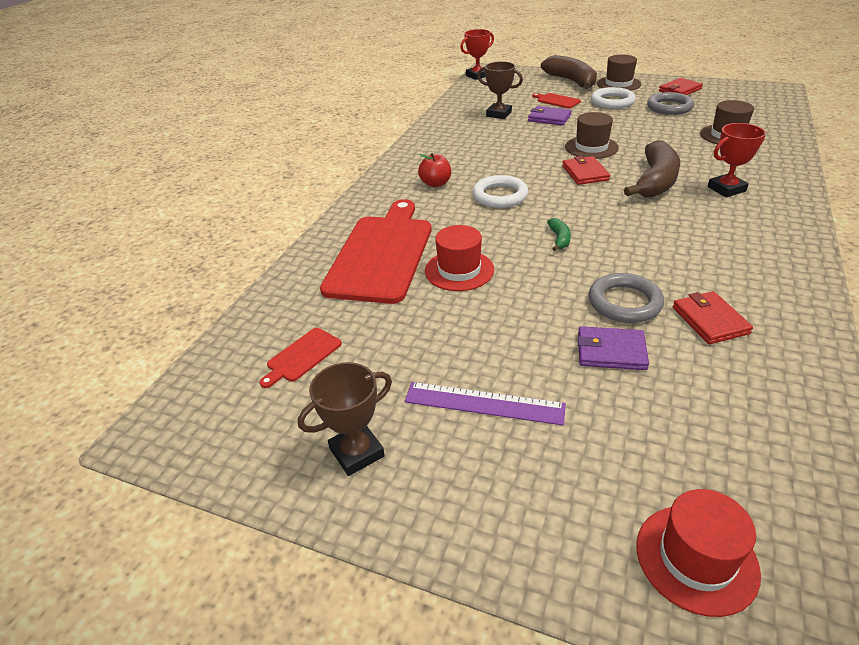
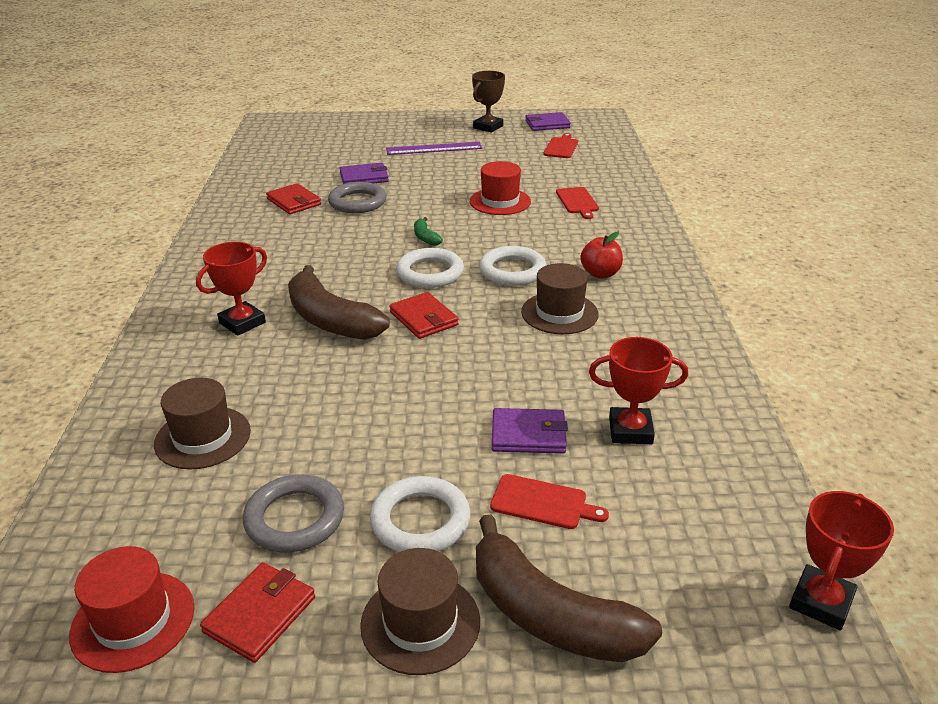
camera: 155 degrees right, 5 degrees down
(257, 431) = (547, 124): none -> purple wallet
(381, 254) = (577, 202): red cutting board -> red cutting board, size x0.42
(499, 114) = (630, 431): brown trophy -> red trophy
(568, 204) = (430, 273): none -> white ring
(591, 147) = (428, 369): brown hat -> brown hat (559, 313)
(655, 181) = (330, 320): brown banana -> brown banana turned 45 degrees counterclockwise
(696, 558) = (318, 128): red hat -> red hat (133, 621)

